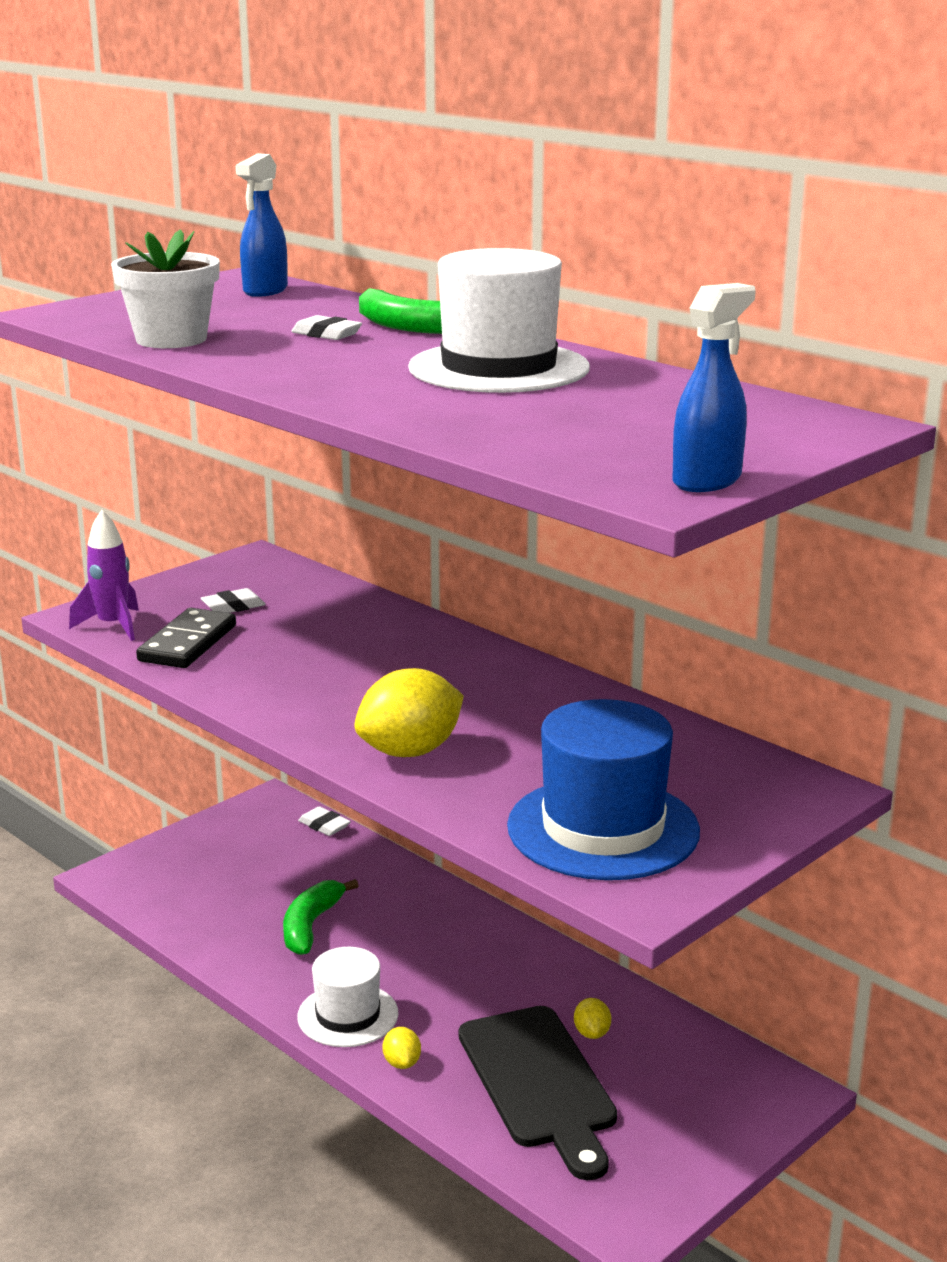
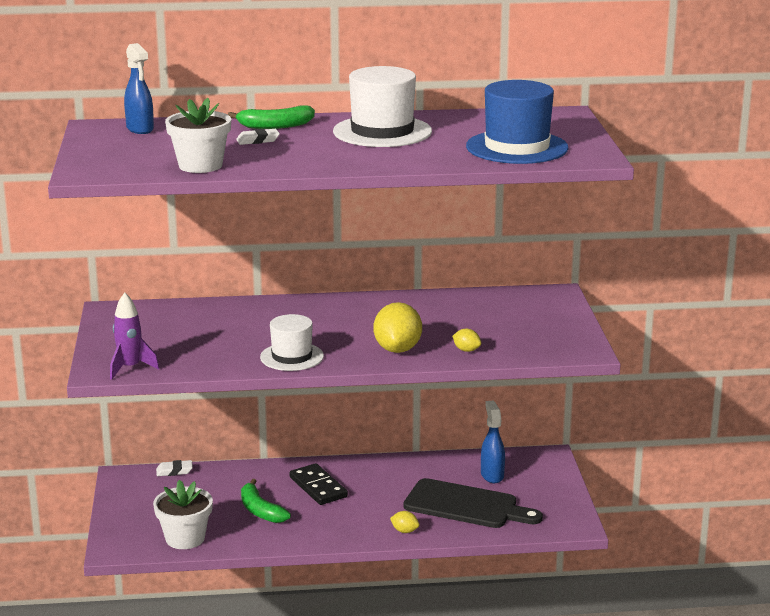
camera: 50 degrees left, 0 degrees up
(184, 908) = (185, 538): none -> white flower pot
(188, 643) = (190, 358): black domino -> black domino (318, 487)
(233, 607) = (164, 334): white eraser -> none
(348, 1015) = (349, 530): white hat -> white hat (292, 357)
(592, 1033) = (451, 479): yellow lemon -> yellow lemon (466, 350)
(603, 828) = (524, 339): blue hat -> blue hat (517, 147)
(707, 480) = (591, 148): blue spray bottle -> blue spray bottle (492, 475)

